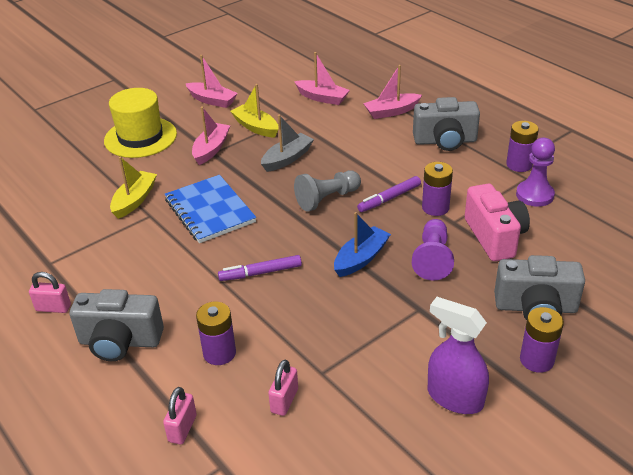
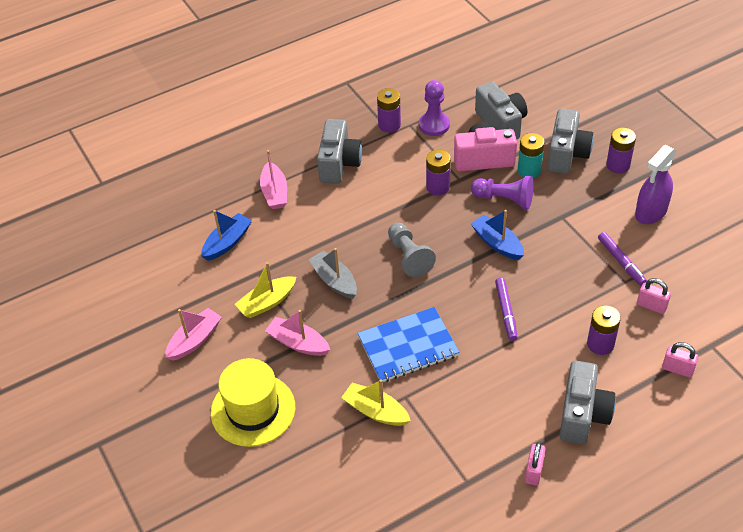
camera: 80 degrees left, 10 degrees up
(322, 98) = (227, 242): pink boat -> blue boat
(389, 198) = (418, 214): purple marker -> purple marker (621, 262)
(491, 275) = (529, 170): none -> turquoise battery
(565, 246) = (501, 123): none -> grey camera

